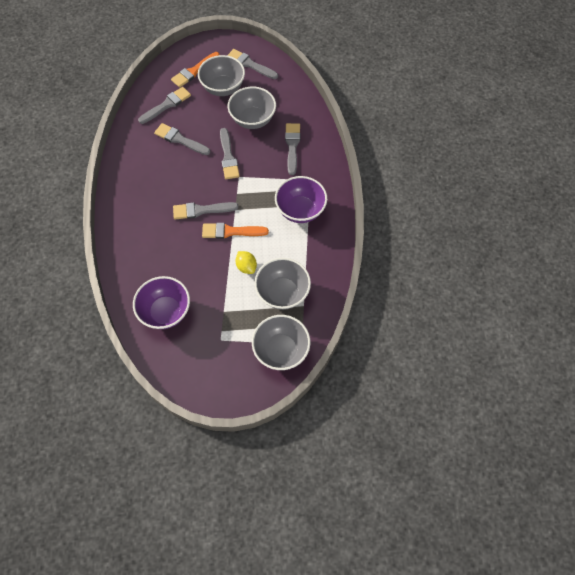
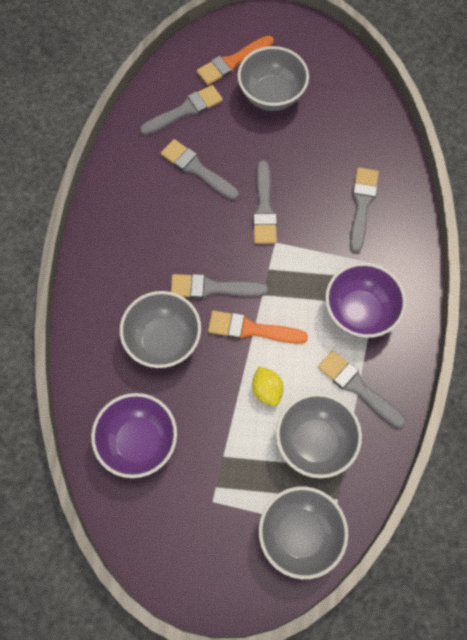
camera: 10 degrees right, 5 degrees up
(250, 64) = (316, 63): grey brush -> grey brush (357, 387)
(252, 120) = (308, 153): grey bowl -> grey bowl (163, 340)

